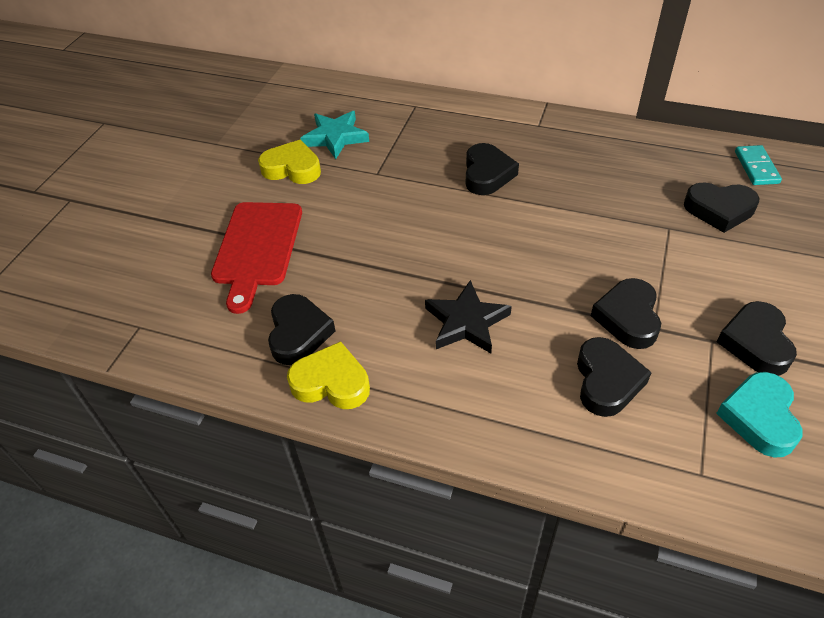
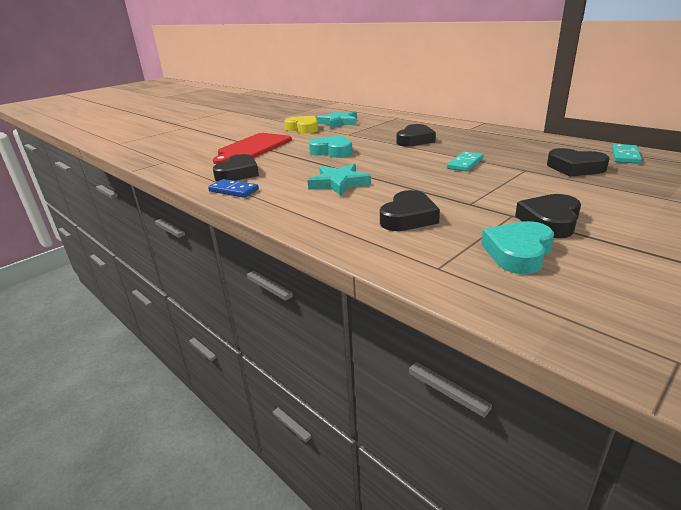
camera: 25 degrees right, 20 degrees down
(331, 382) = (234, 190): yellow heart -> blue domino
(392, 233) = (332, 151): none -> turquoise heart
(466, 322) = (339, 183): black star -> turquoise star
(591, 228) = (465, 163): none -> turquoise domino
(628, 317) = (453, 197): black heart -> none

